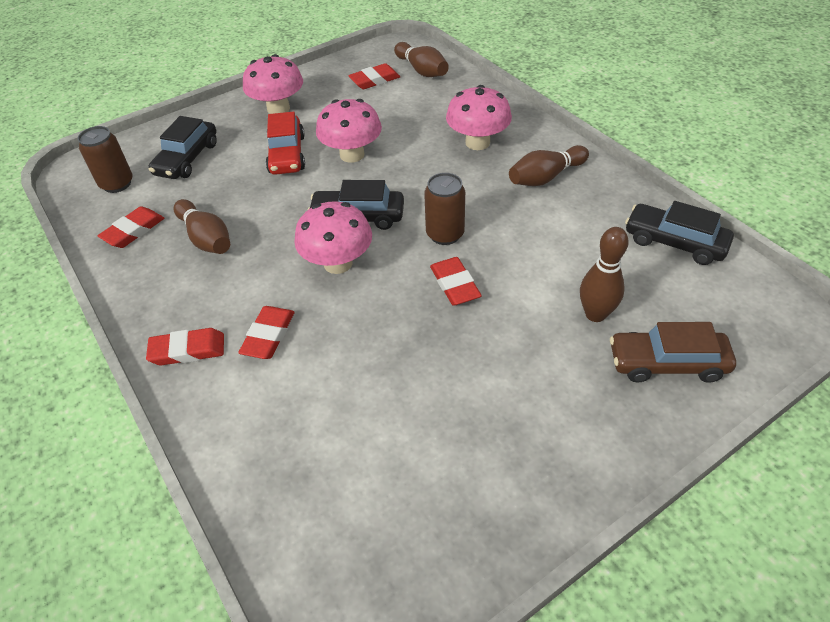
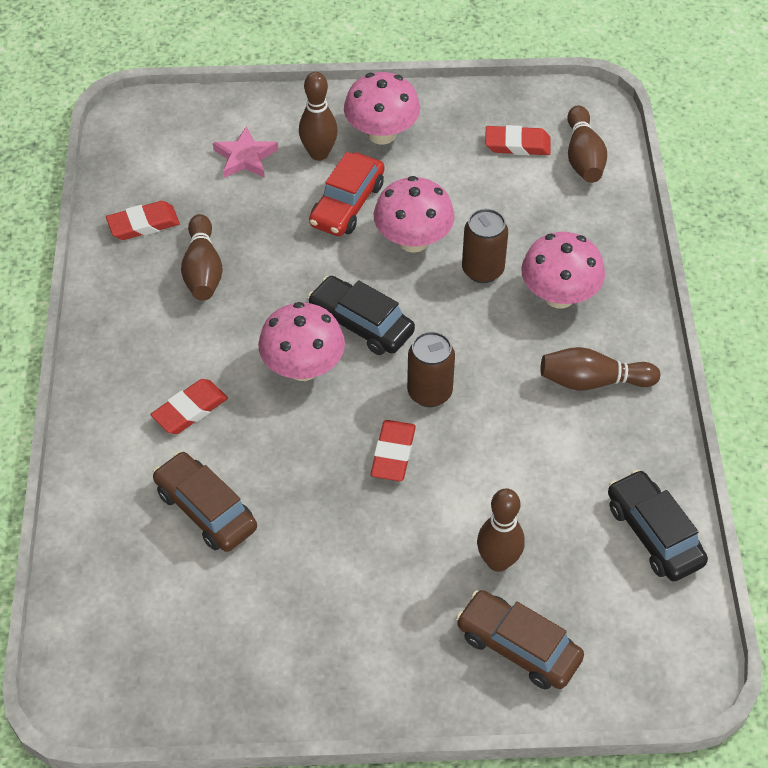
camera: 30 degrees right, 5 degrees up
(117, 184) = (160, 155): brown can -> brown can (482, 270)
(187, 159) = (245, 157): black car -> pink star
(187, 350) = (114, 385): red eraser -> none
(242, 136) = (319, 154): none -> brown bowling pin
(341, 402) = (206, 510): none -> brown car

